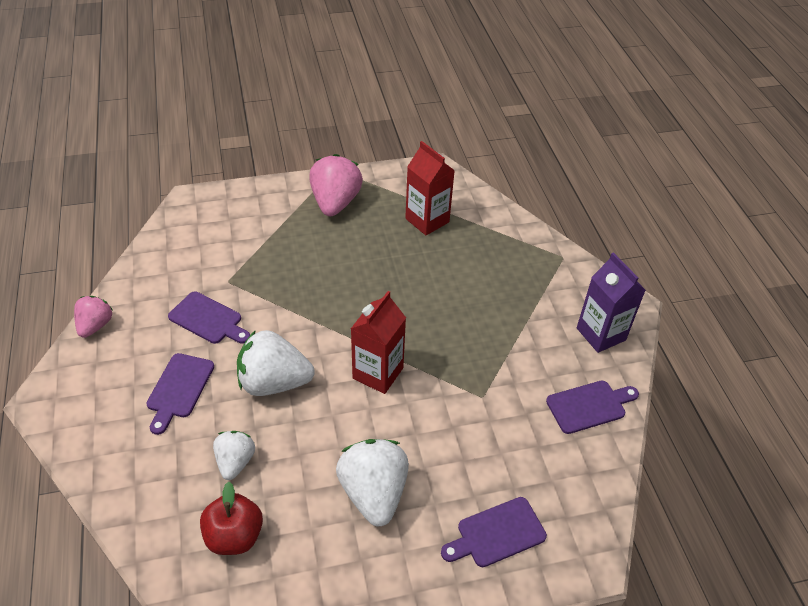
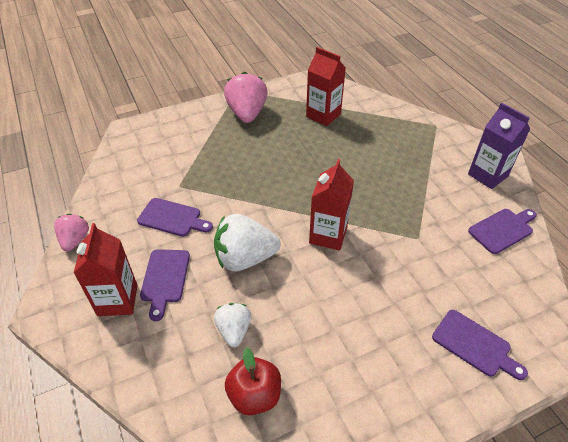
camera: 10 degrees left, 0 degrees up
(122, 403) = (117, 300): none -> red carton
(374, 493) = (361, 332): white strawberry -> none
(497, 533) = (474, 345): purple cutting board -> purple cutting board turned 105 degrees counterclockwise

